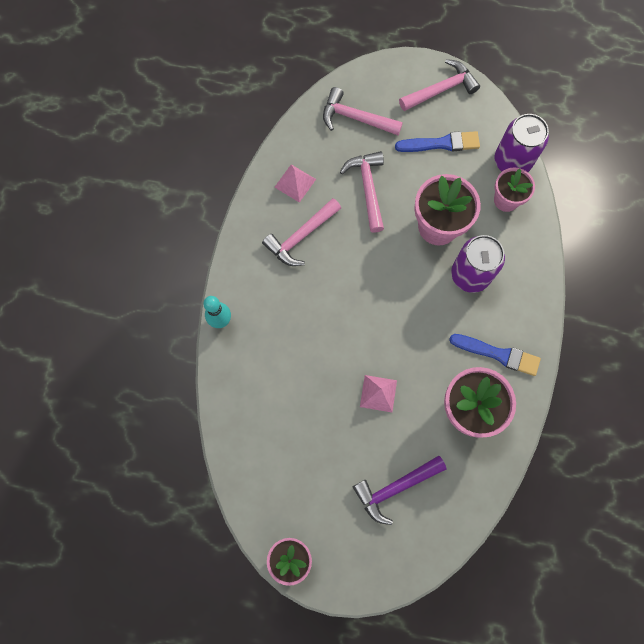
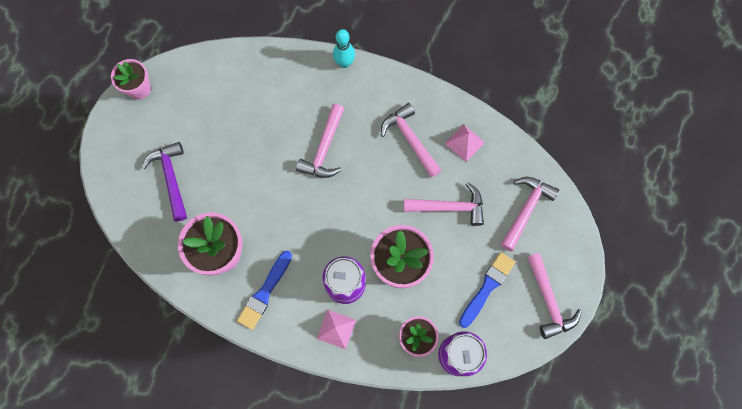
camera: 100 degrees right, 0 degrees up
(328, 323) = (324, 149): none -> pink hammer
(378, 393) = (253, 180): pink pyramid -> pink pyramid (336, 329)
(441, 143) = (487, 287): blue brush -> blue brush turned 150 degrees counterclockwise

